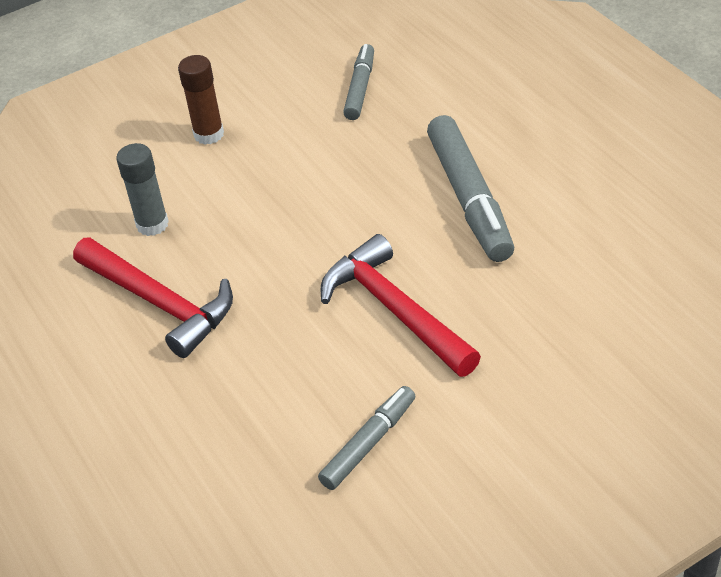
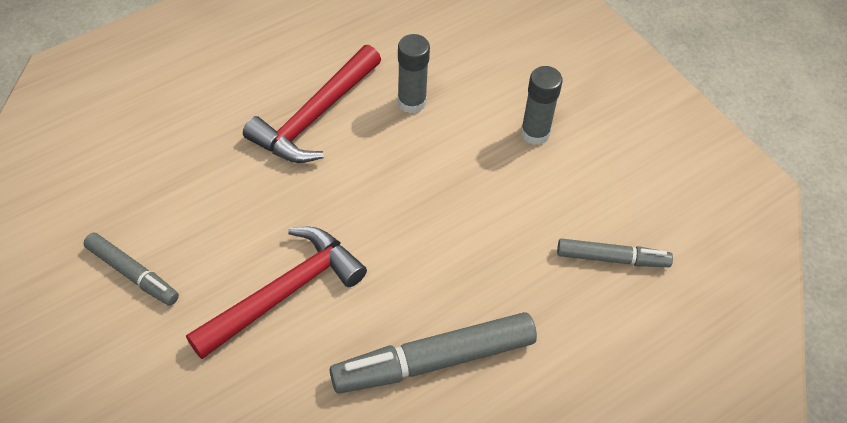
camera: 80 degrees right, 10 degrees up
(209, 134) = (535, 133): brown glue stick -> grey glue stick

